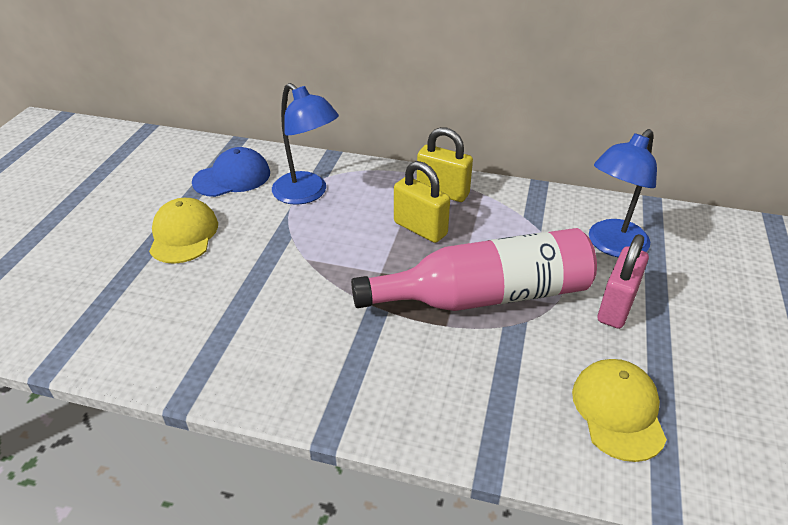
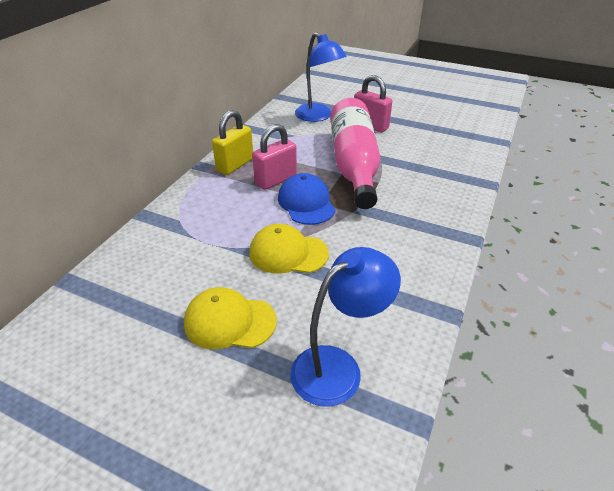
camera: 80 degrees left, 0 degrees up
(232, 177) = (143, 285): blue cap -> blue cap (306, 203)
(307, 194) = (201, 234): blue lamp -> blue lamp (338, 367)
(420, 228) = (276, 180): yellow padlock -> pink padlock
(618, 410) = (444, 140): yellow cap -> yellow cap (288, 253)

